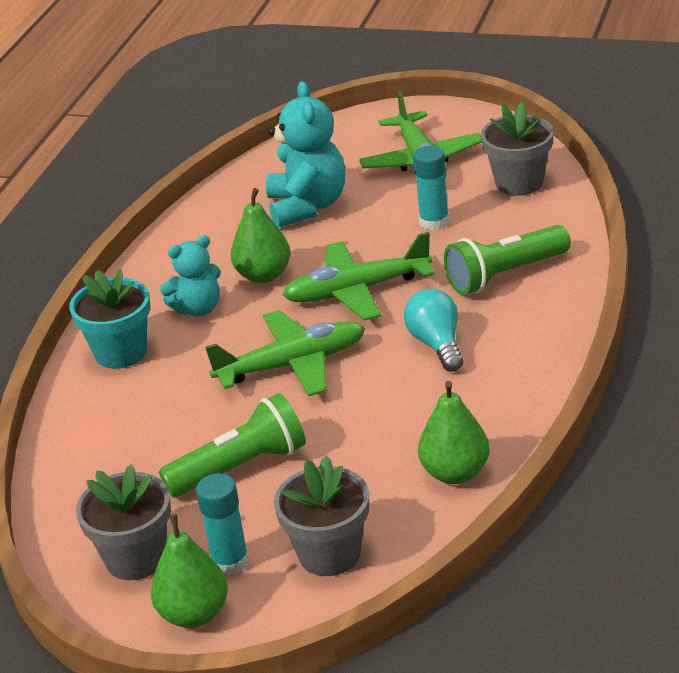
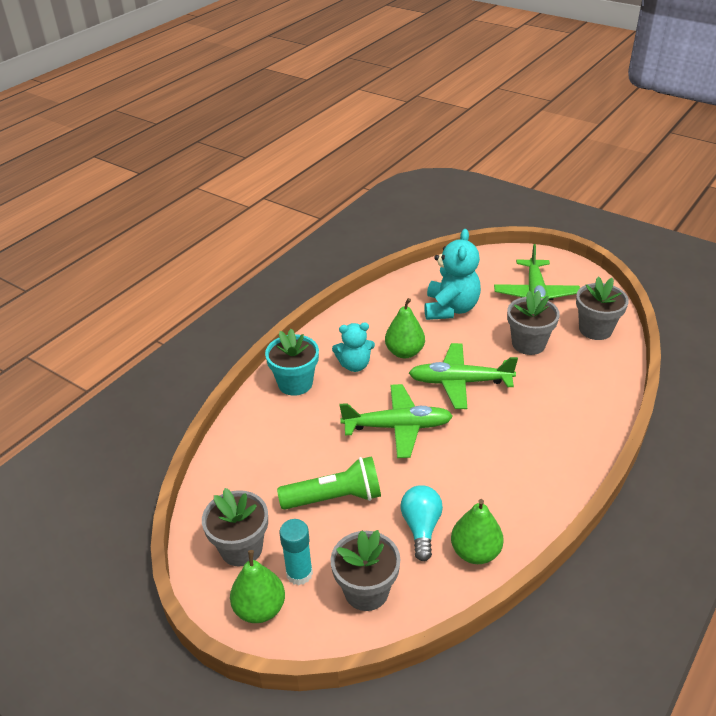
camera: 15 degrees right, 5 degrees up
(434, 222) = (528, 344): turquoise glue stick -> grey flower pot
(437, 344) = (498, 441): turquoise light bulb -> turquoise light bulb (421, 528)
(505, 275) = (563, 399): green flashlight -> none

